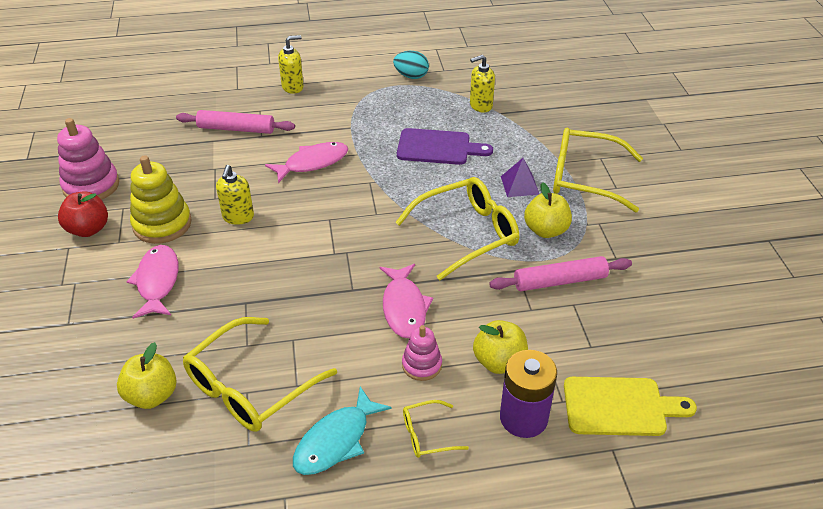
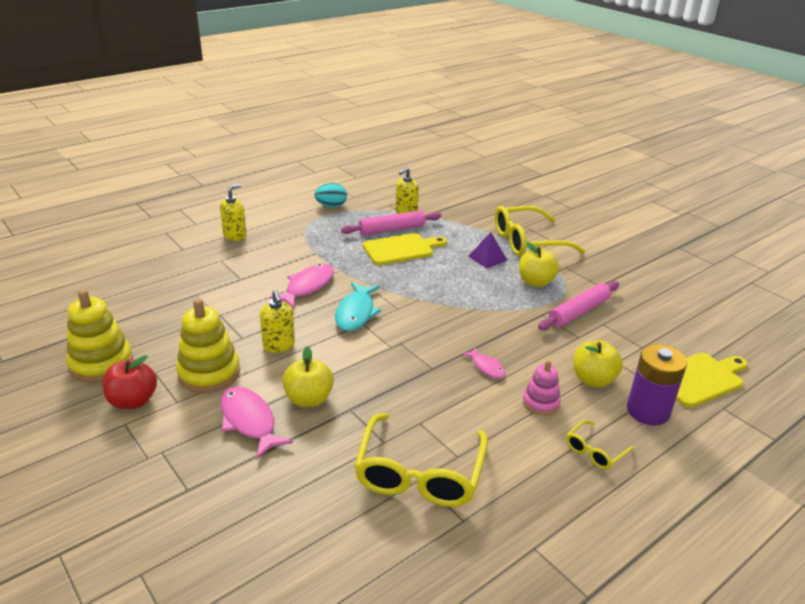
camera: 30 degrees left, 10 degrees down
(91, 186) = (101, 363): pink stacking toy -> yellow stacking toy
(152, 395) = (335, 517): yellow apple -> yellow apple (309, 399)
(236, 129) = (211, 279): pink rolling pin -> pink rolling pin (392, 229)
(336, 440) = (531, 484): turquoise fish -> turquoise fish (356, 313)
(404, 307) = (486, 367): pink fish -> pink fish, size x0.56
(438, 147) = (401, 249): purple cutting board -> yellow cutting board
(466, 234) = (482, 301): yellow glasses -> none

